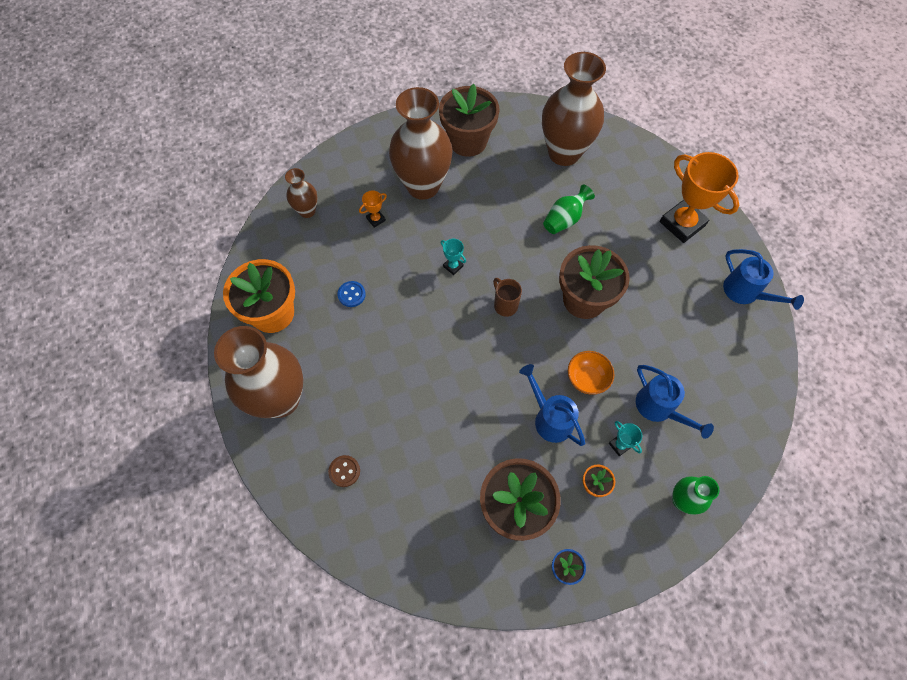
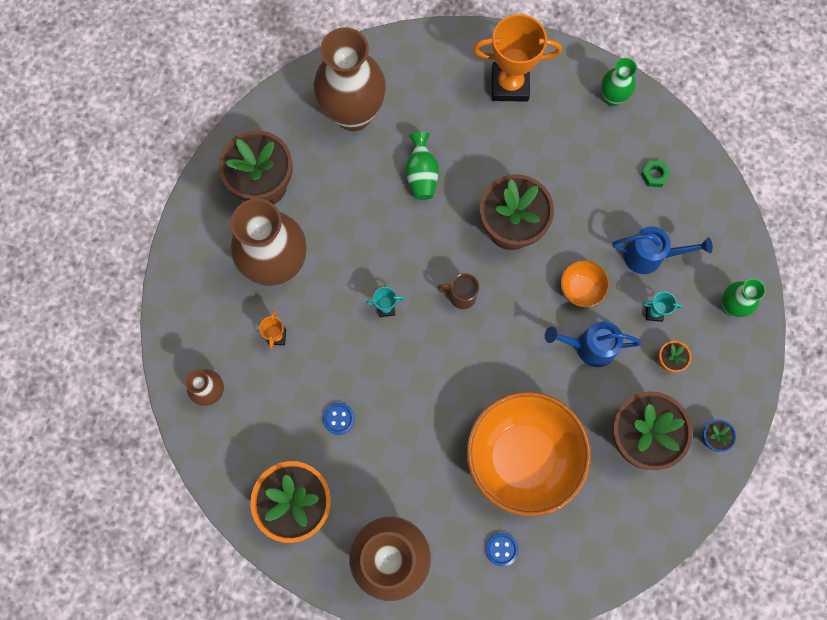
camera: 50 degrees left, 10 degrees up
(344, 471) = (501, 549): brown button -> blue button
(425, 434) = (522, 457): none -> orange bowl
(722, 365) = (654, 175): none -> green nut
(746, 293) = (612, 97): blue watering can -> green vase

